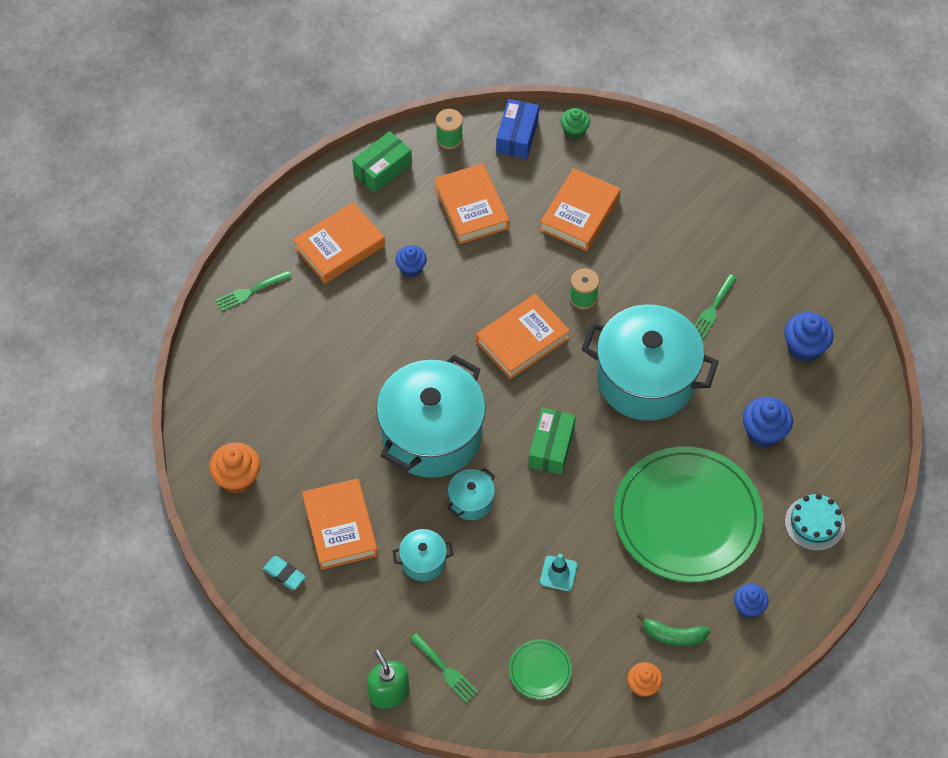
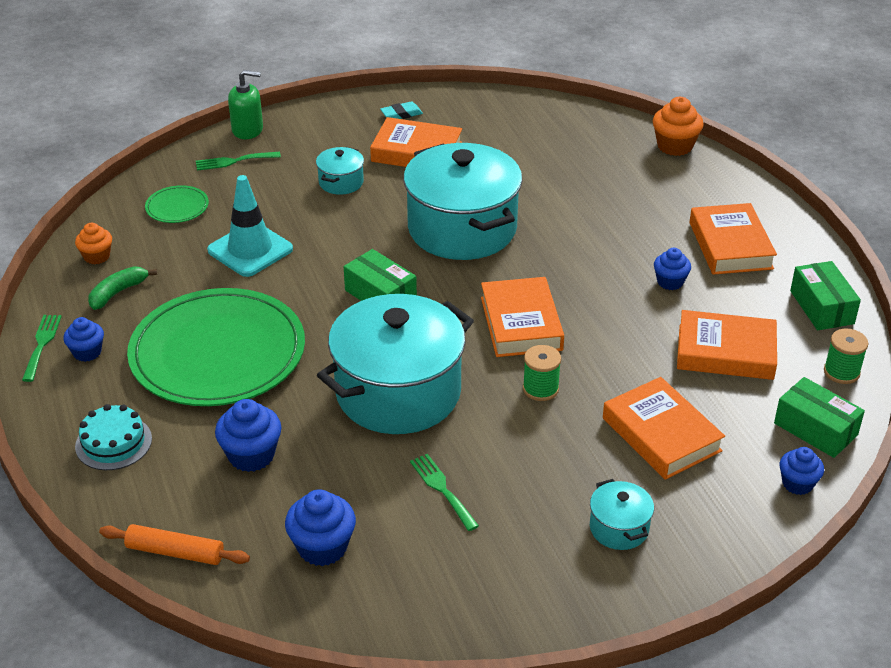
camera: 120 degrees right, 20 degrees down
(238, 478) = (513, 118): orange cupcake -> orange cupcake (674, 146)
(250, 292) = (711, 178): green fork -> green fork (42, 344)
(471, 501) = (372, 227): turquoise pot -> turquoise pot (619, 528)
(517, 136) = (815, 429): blue box -> green box
(558, 573) = (250, 250): turquoise traffic cone -> turquoise traffic cone, size x1.86
(574, 131) = (797, 483): green cupcake -> blue cupcake
(868, 423) = (175, 552): none -> orange rolling pin

